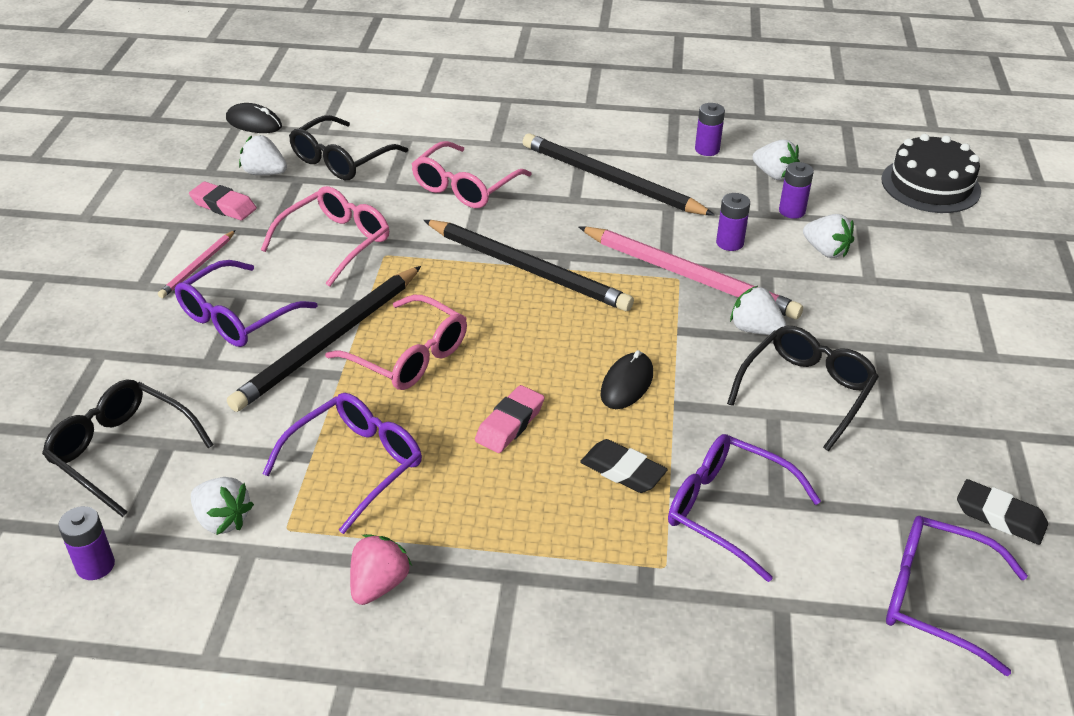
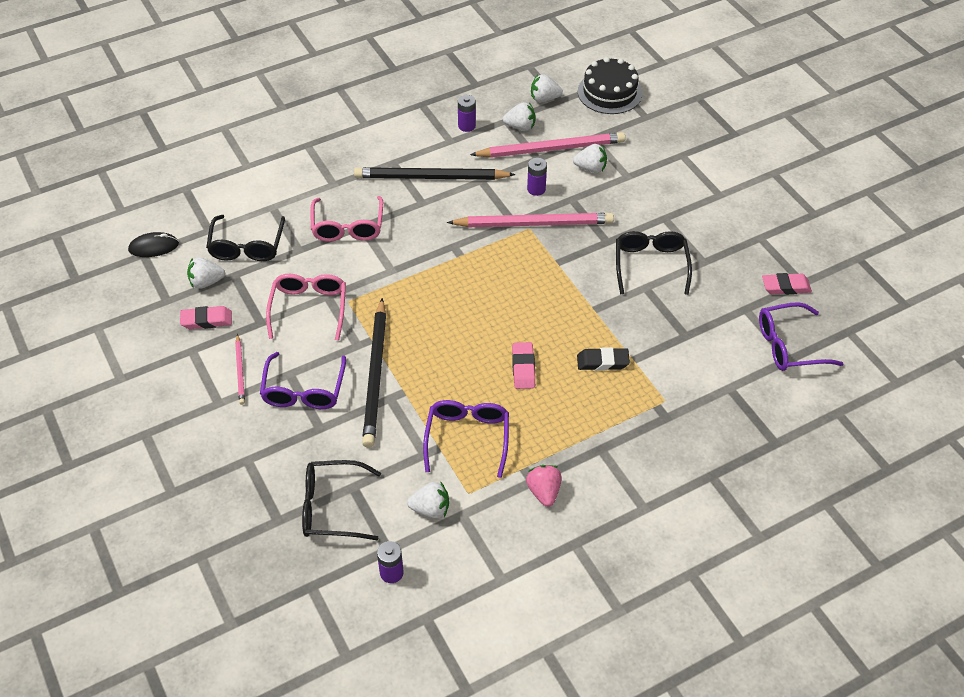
camera: 35 degrees left, 10 degrees up
(408, 356) = (430, 359): pink glasses -> none
(528, 269) = (441, 266): black pencil -> none
(627, 384) = (560, 310): black mouse -> none
(727, 510) = (668, 354): purple glasses -> none
(755, 329) = (596, 240): white strawberry -> white strawberry (544, 98)
(792, 211) = (551, 149): purple battery -> pink pencil
(1000, 517) = (785, 287): black eraser -> pink eraser

